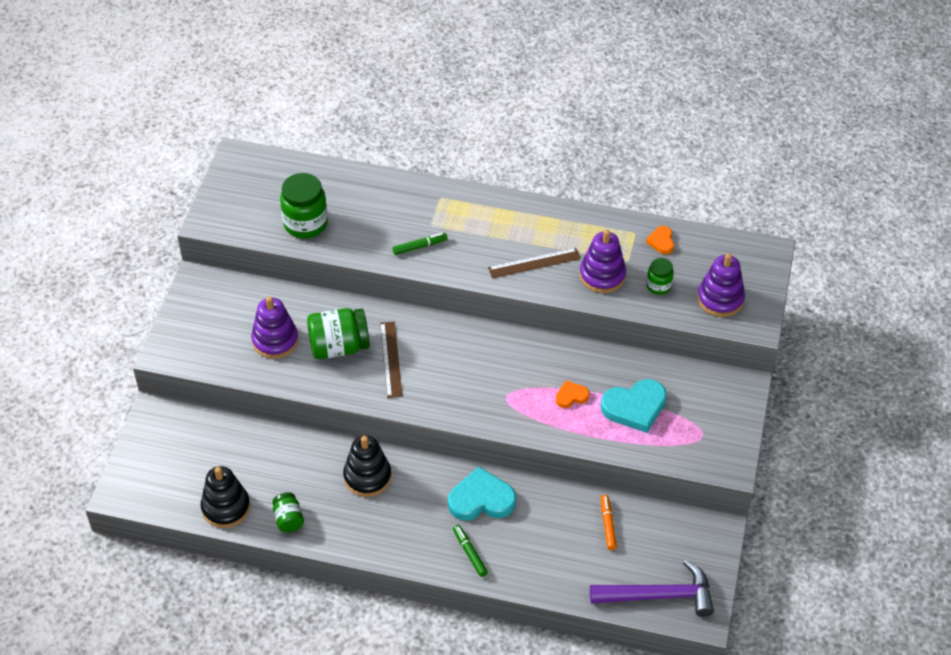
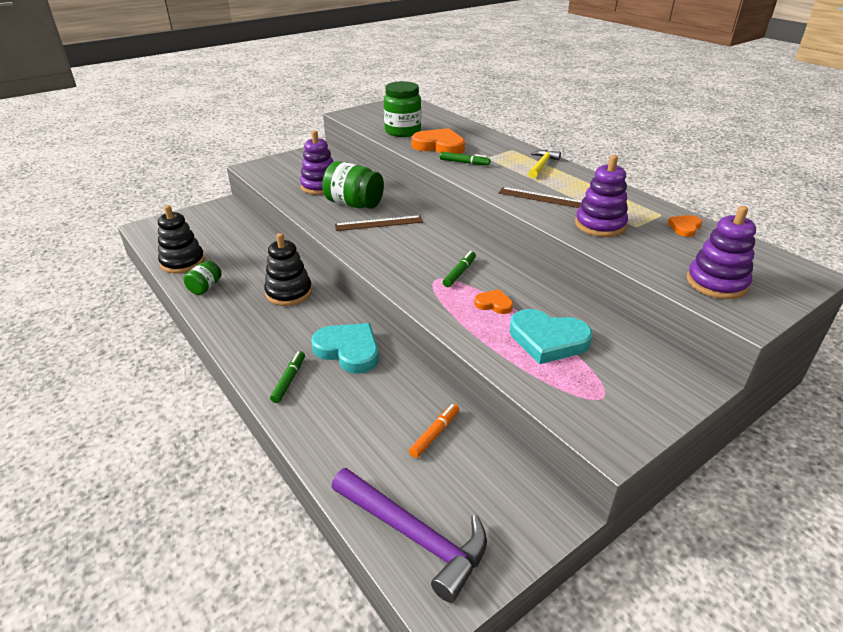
camera: 40 degrees right, 15 degrees down
(369, 231) = (439, 146): none -> orange heart
(391, 359) = (379, 223): brown ruler -> brown ruler turned 45 degrees clockwise
(489, 210) = (542, 165): none -> yellow hammer
(516, 378) = (459, 273): none -> green marker
(658, 286) = (652, 250): green jar -> none

